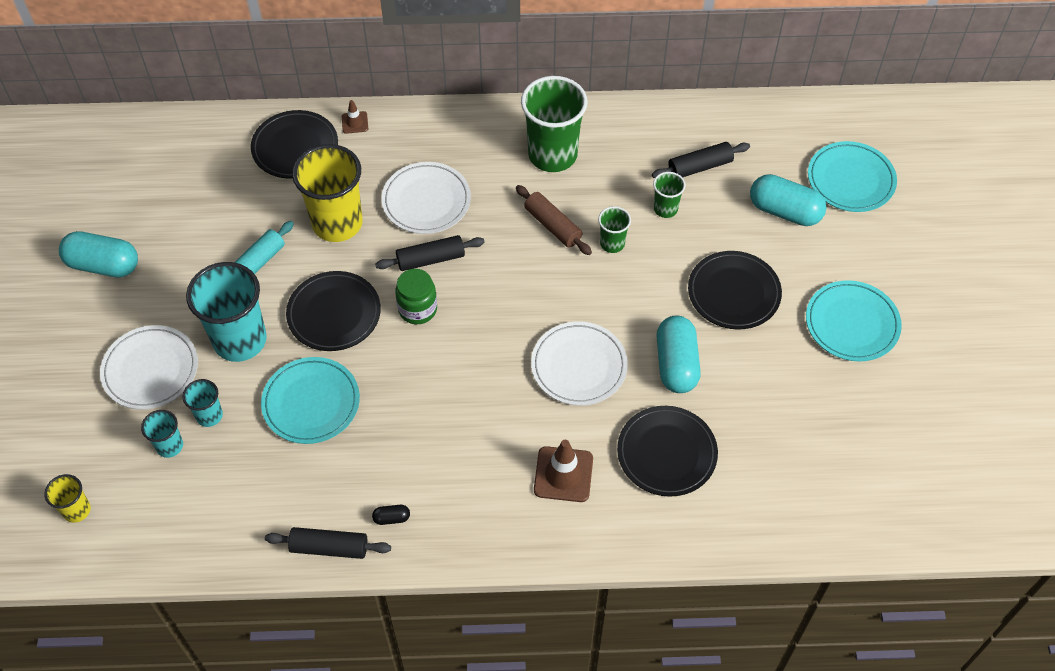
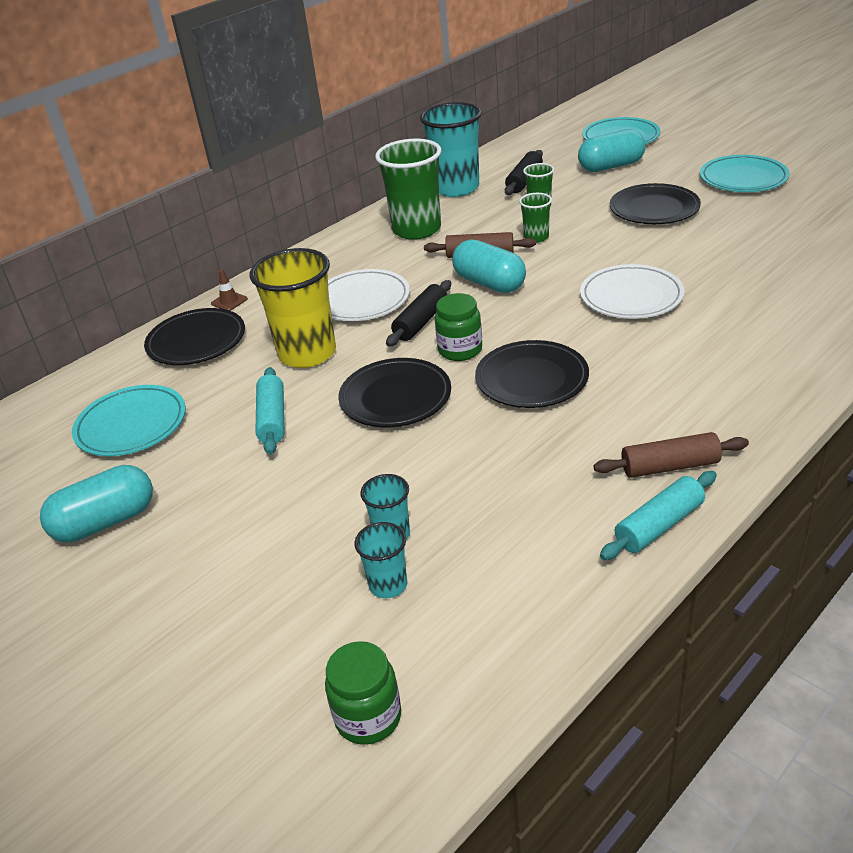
camera: 40 degrees left, 20 degrees down
(76, 510) = (368, 717): yellow cup -> green jar
(150, 370) = (277, 551): white plate -> none
(240, 340) = (336, 469): turquoise cup -> turquoise cup (456, 188)
(311, 403) = (472, 456): turquoise plate -> turquoise plate (131, 425)
(329, 547) = (659, 525): black rolling pin -> turquoise rolling pin
(391, 518) = (670, 466): black capsule -> brown rolling pin
(563, 474) = (734, 348): brown traffic cone -> none
(666, 453) = (770, 292): black plate -> black plate (531, 379)
(676, 364) = (687, 255): turquoise capsule -> turquoise capsule (489, 283)

